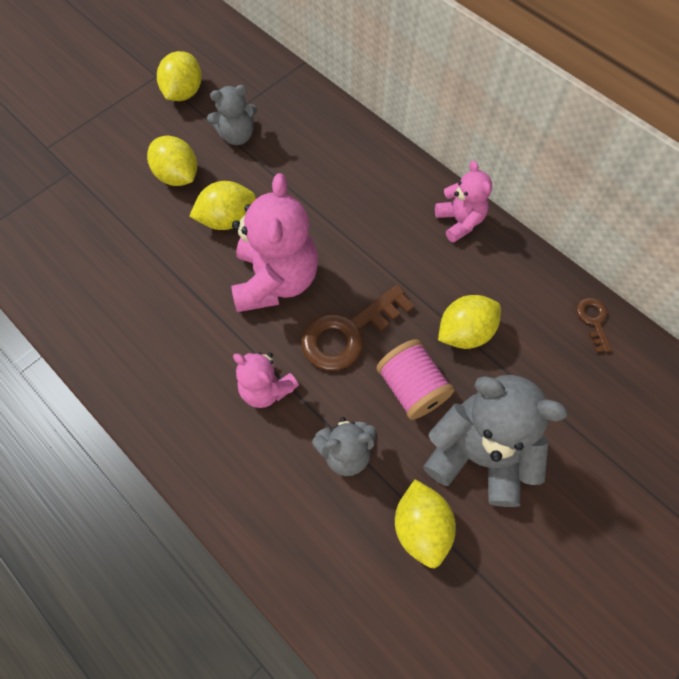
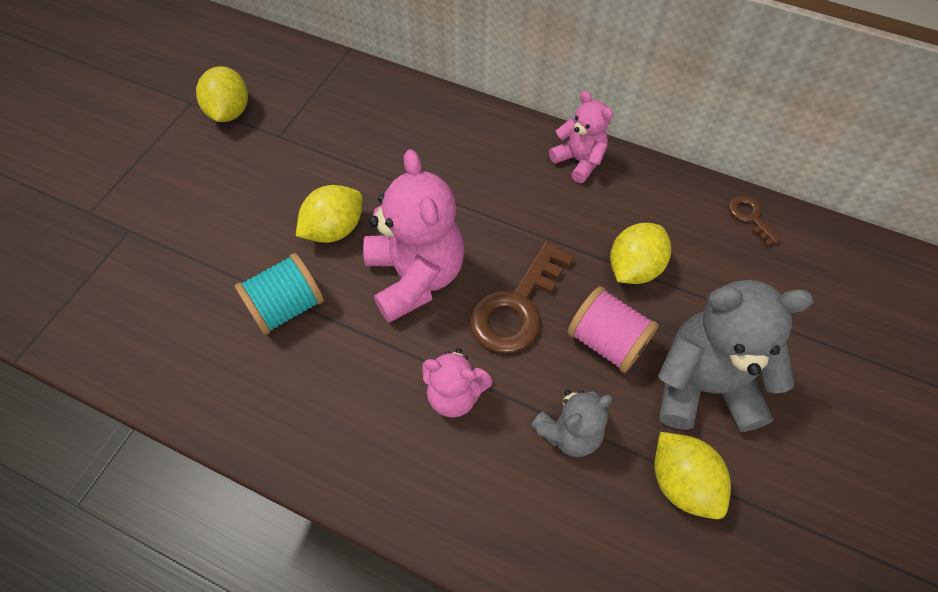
camera: 20 degrees left, 5 degrees down
(165, 272) = (287, 307): none -> turquoise spool
(178, 176) = (259, 200): yellow lemon -> none
(237, 136) = (308, 140): grey teddy bear -> none

